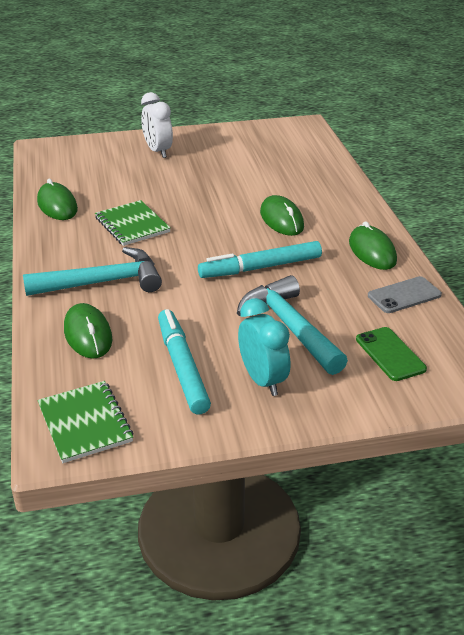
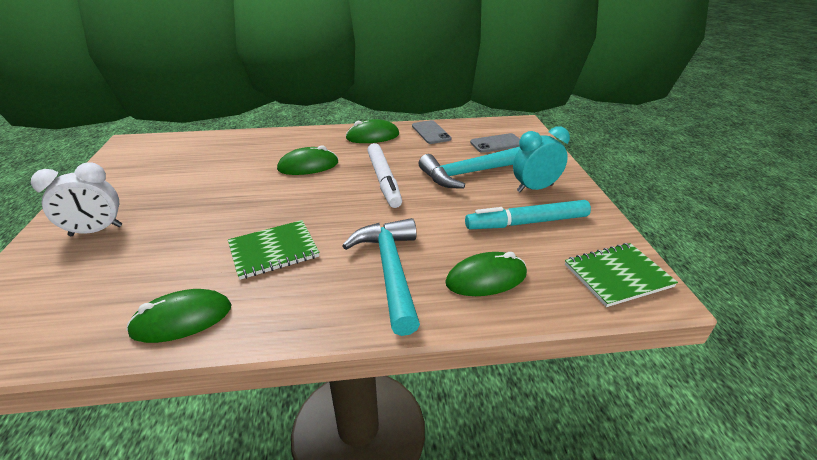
camera: 85 degrees left, 0 degrees up
(260, 268) = (384, 180): turquoise marker -> white marker
(390, 354) = (496, 143): green phone -> grey phone

